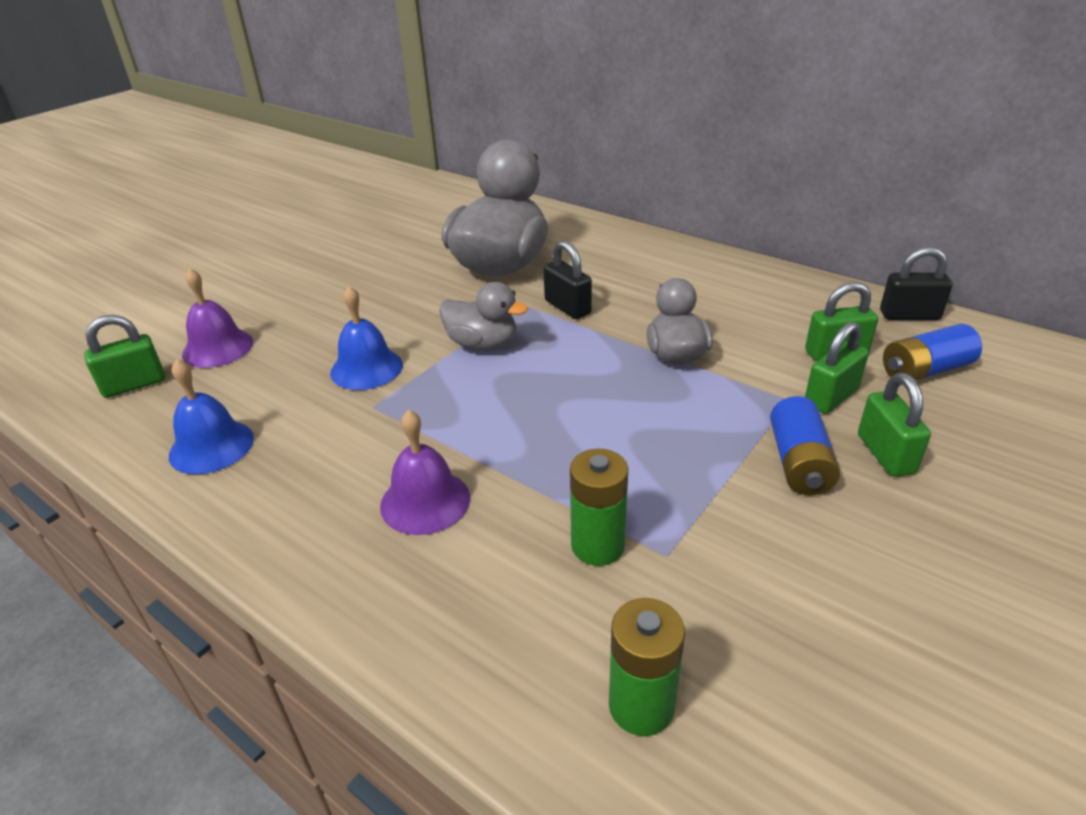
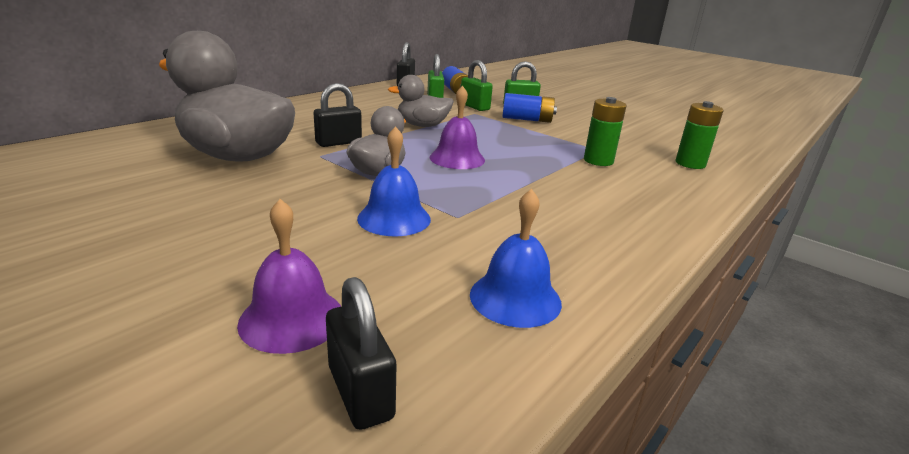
camera: 90 degrees left, 10 degrees down
(134, 385) = (360, 392): green padlock -> black padlock
(425, 501) = (575, 200): purple bell -> purple bell (457, 158)

